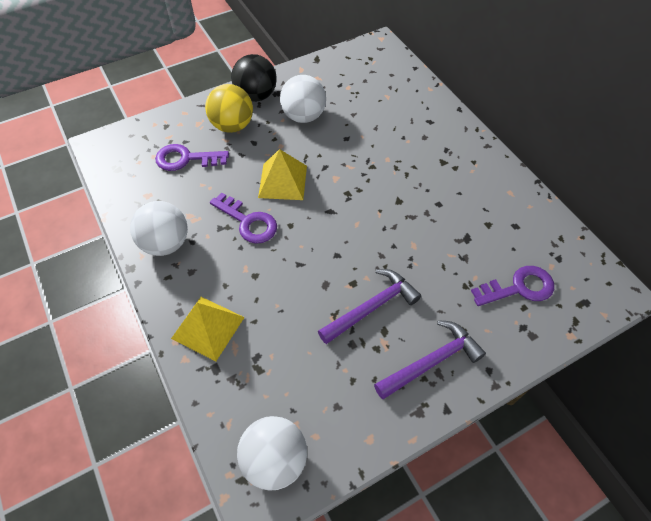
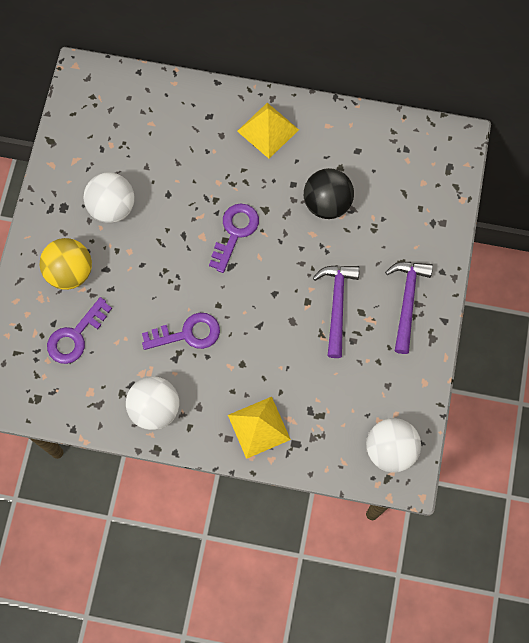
camera: 50 degrees left, 15 degrees up
(256, 96) = (50, 227): black ball -> black ball (327, 203)
(283, 181) = (170, 278): yellow pyramid -> yellow pyramid (268, 130)
(519, 287) = (404, 197): purple key -> purple key (235, 232)

